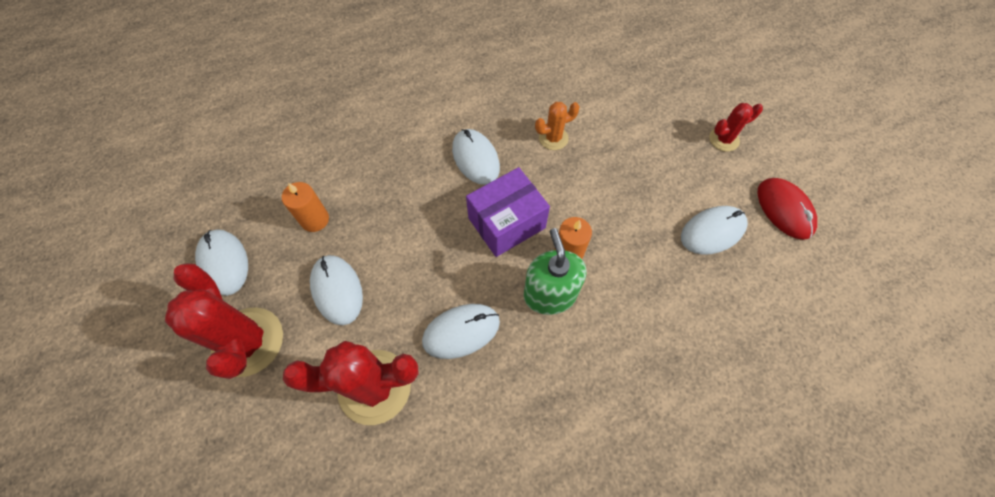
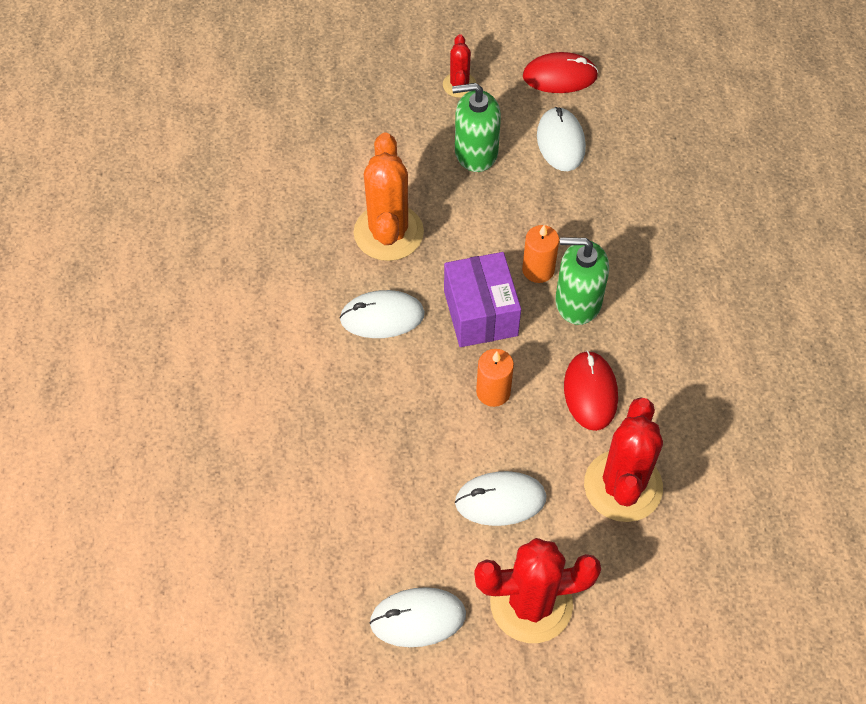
camera: 70 degrees left, 5 degrees down
(315, 219) = (397, 506): orange candle -> orange candle (493, 392)
(461, 331) = (590, 392): white mouse -> red mouse
(553, 138) = (388, 233): orange cactus -> orange cactus, size x1.92
(663, 171) = (476, 152): none -> green soap dispenser

